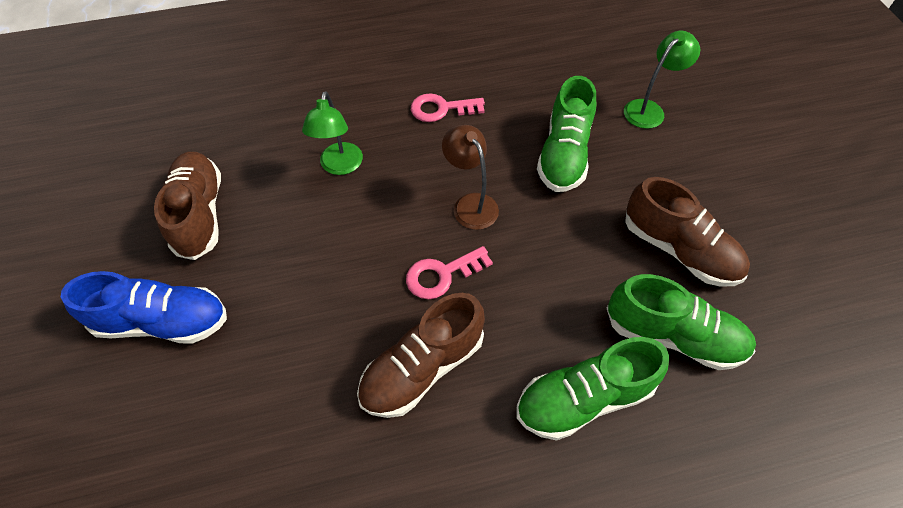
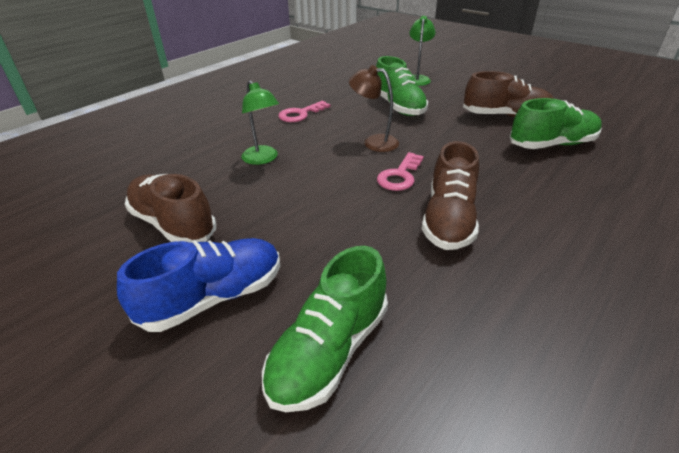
camera: 35 degrees left, 20 degrees down
(583, 398) = (551, 186): green shoe -> green shoe (329, 351)

